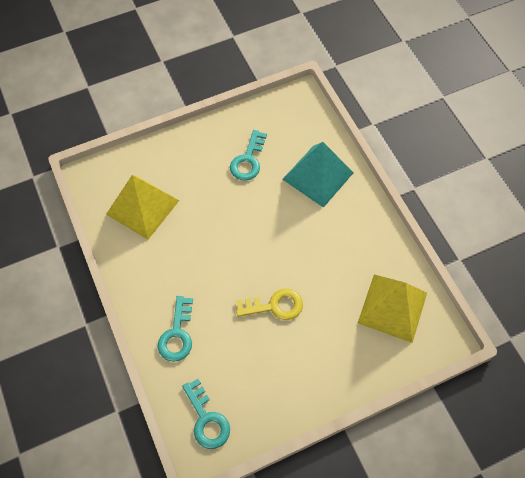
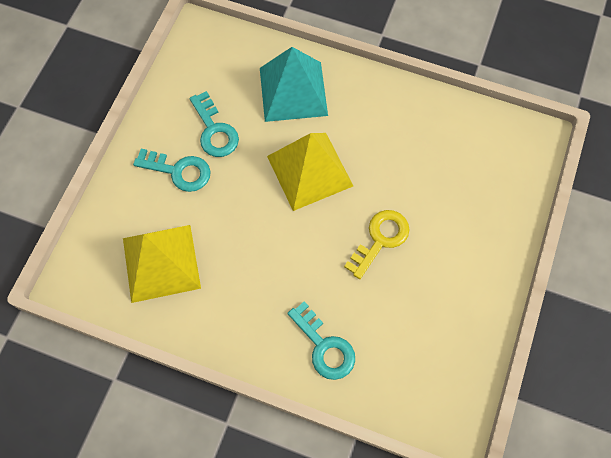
camera: 45 degrees left, 5 degrees up
(207, 419) = (431, 393): turquoise key -> turquoise key (179, 171)
(392, 307) = (474, 150): yellow pyramid -> yellow pyramid (309, 171)

